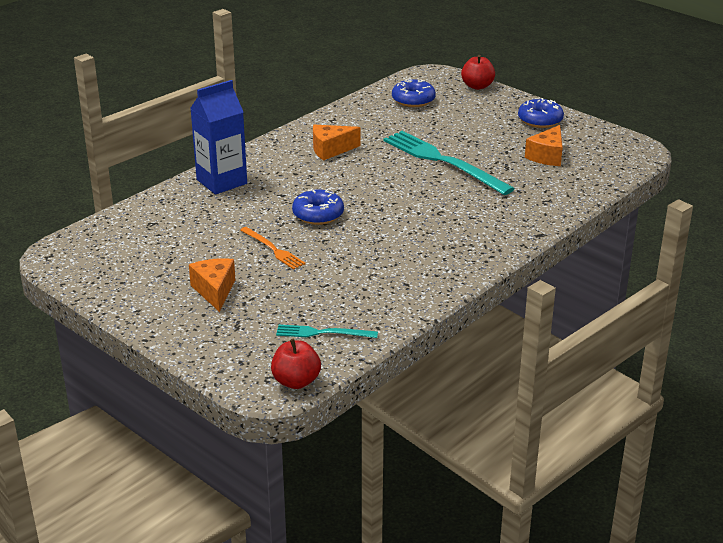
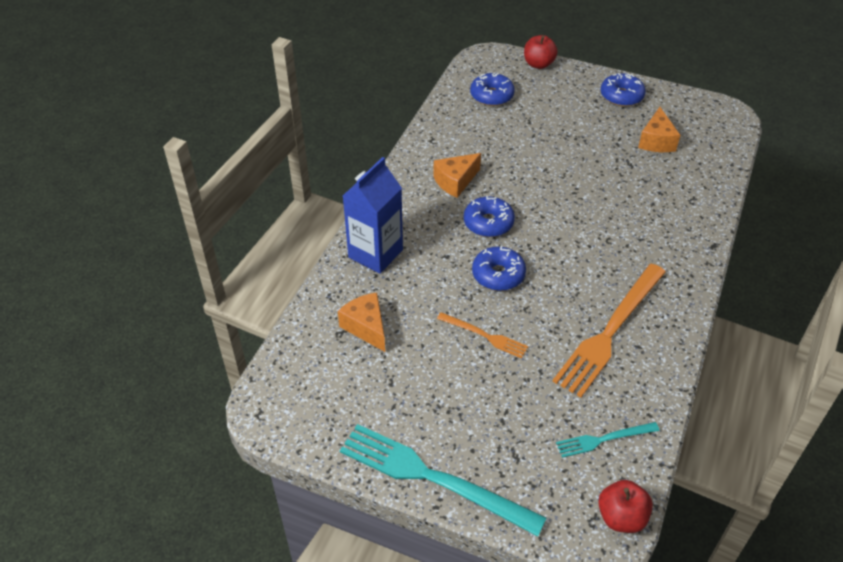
camera: 20 degrees left, 15 degrees up
(214, 291) = (463, 413): orange cheese -> orange cheese (366, 327)
(337, 181) = (488, 223): none -> blue donut
(388, 269) = (610, 331): none -> orange fork
(443, 161) = (569, 171): turquoise fork -> turquoise fork (433, 478)

